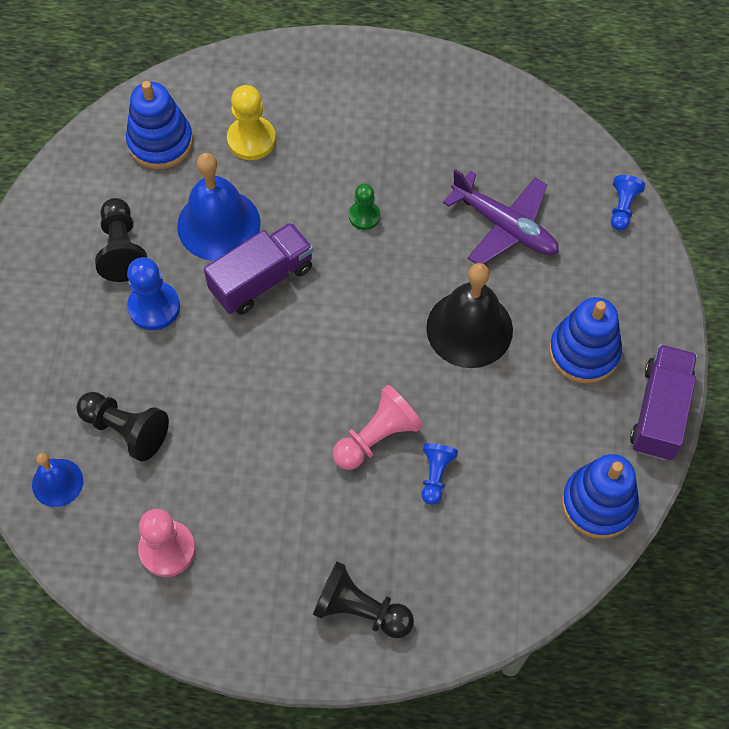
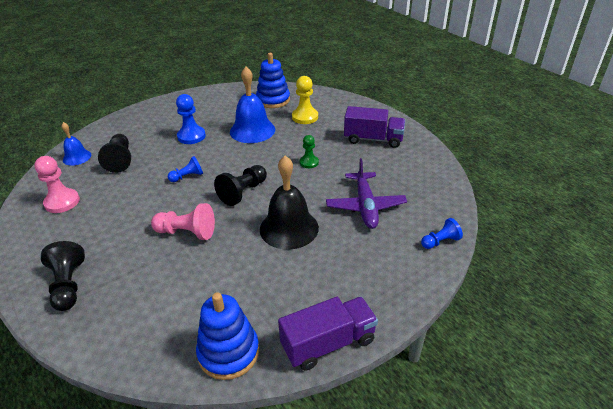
camera: 50 degrees right, 25 degrees down
(122, 249) = (211, 116): black pawn -> black pawn (243, 192)
(262, 279) = (238, 154): purple truck -> purple truck (373, 139)
(435, 475) = (182, 267): blue pawn -> blue pawn (187, 176)
(584, 352) = (328, 281): blue stacking toy -> none

